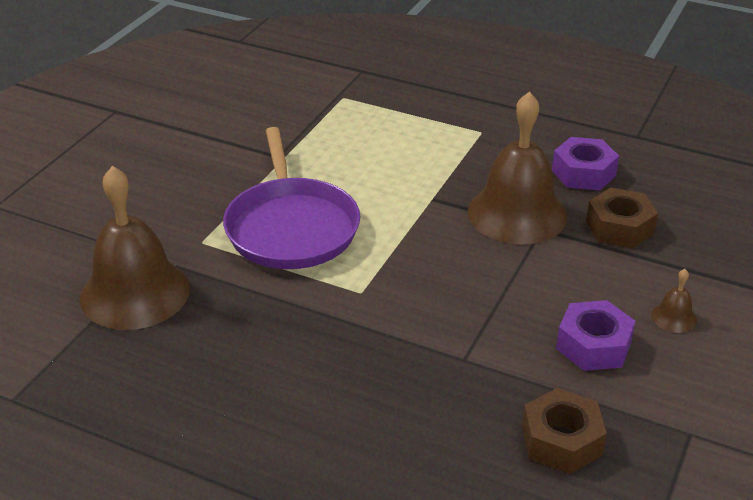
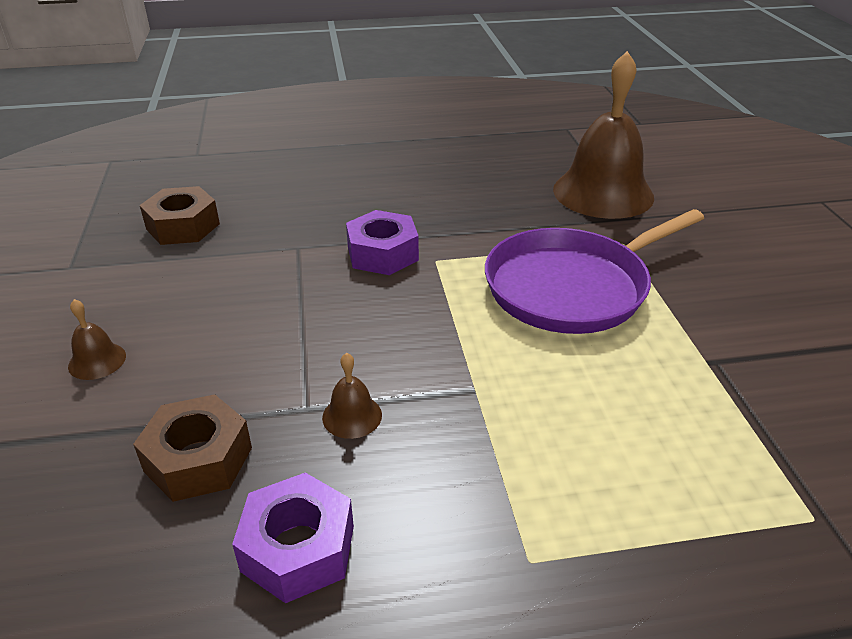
camera: 145 degrees right, 0 degrees up
(291, 227) = (572, 287): purple pan -> purple pan turned 75 degrees counterclockwise
(517, 213) = (352, 416): brown bell -> brown bell, size x0.40
(593, 345) = (181, 300): purple nut -> purple nut (382, 253)

